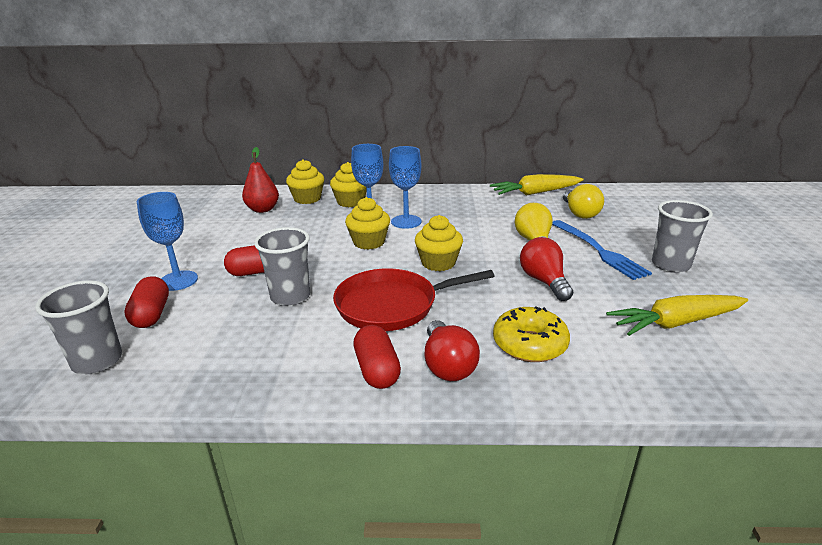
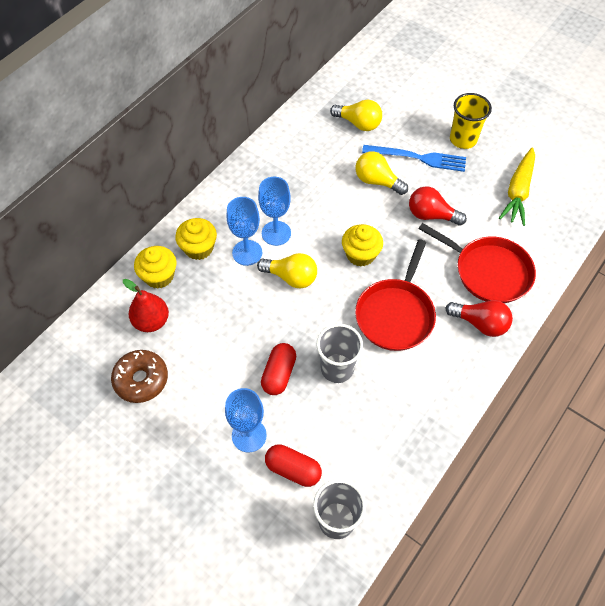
camera: 55 degrees left, 30 degrees up
(204, 223) = (141, 379): none -> brown donut
(369, 242) = (291, 277): yellow cupcake -> yellow light bulb
(377, 370) = (460, 361): red capsule -> none
(529, 344) = (489, 271): yellow donut -> red pan
(535, 193) = (301, 120): yellow carrot -> none
(670, 265) = (463, 139): grey cup -> yellow cup

